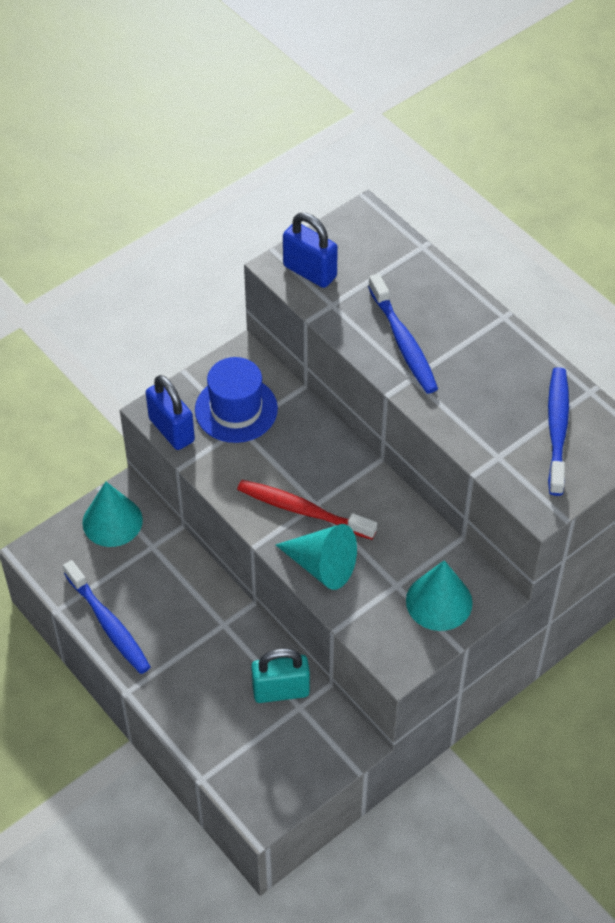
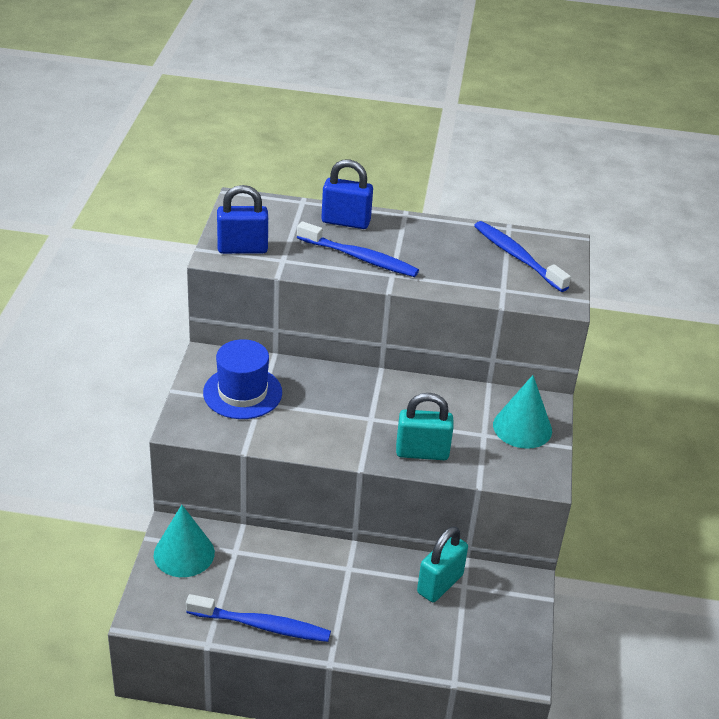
camera: 45 degrees left, 15 degrees down
(171, 430) = (209, 431): blue padlock -> blue padlock (346, 222)
(303, 511) = (368, 427): red toothbrush -> none
(322, 565) = (422, 452): turquoise cone -> turquoise padlock

